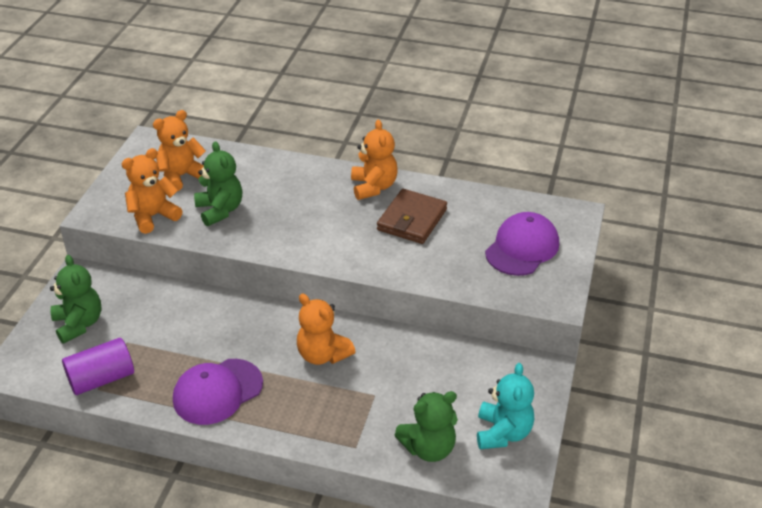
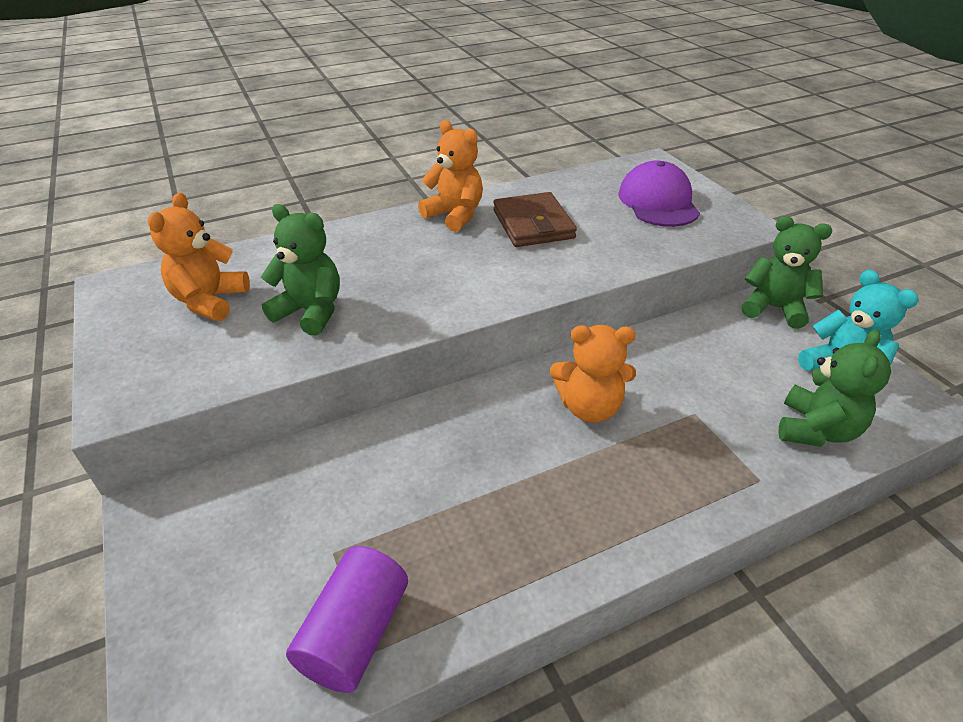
camera: 40 degrees left, 0 degrees up
(79, 324) = (226, 577): green teddy bear -> green teddy bear (774, 308)
(153, 216) = (223, 361): orange teddy bear -> none
(217, 391) = (535, 530): purple cap -> none

